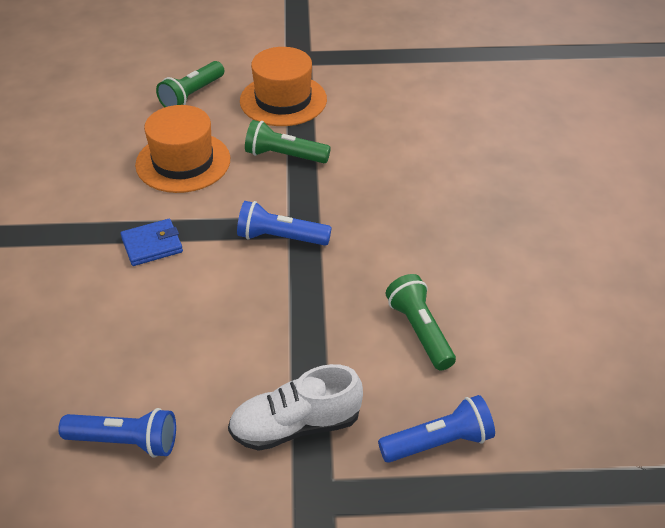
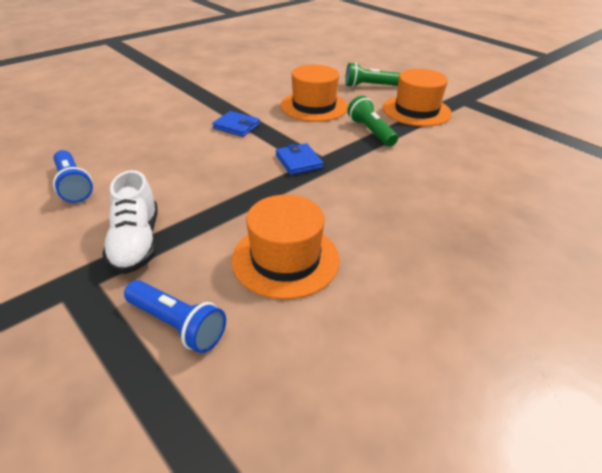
camera: 50 degrees right, 5 degrees down
(280, 238) = (298, 161): blue flashlight -> blue wallet
(295, 426) = (136, 243): white shoe -> white shoe turned 135 degrees counterclockwise
(419, 331) = (285, 259): green flashlight -> orange hat

